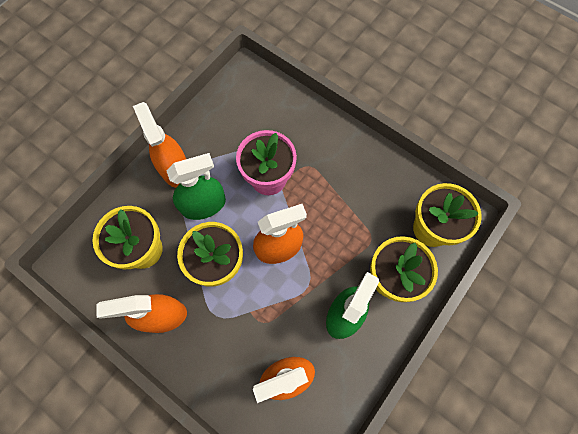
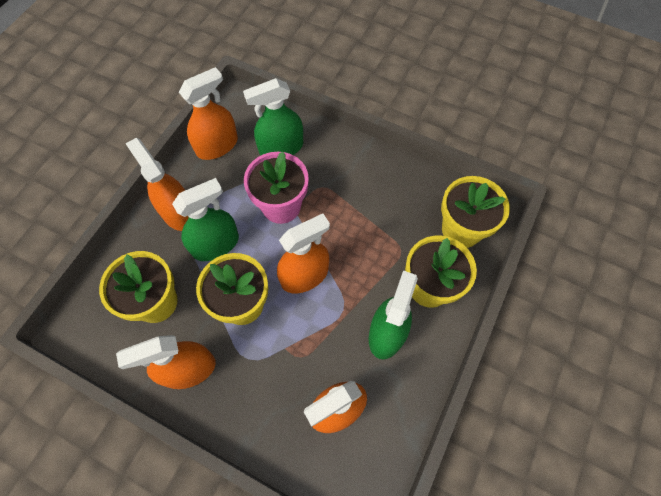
camera: 10 degrees left, 5 degrees down
(219, 111) = (217, 145): none -> orange spray bottle
(277, 122) = (281, 148): none -> green spray bottle

